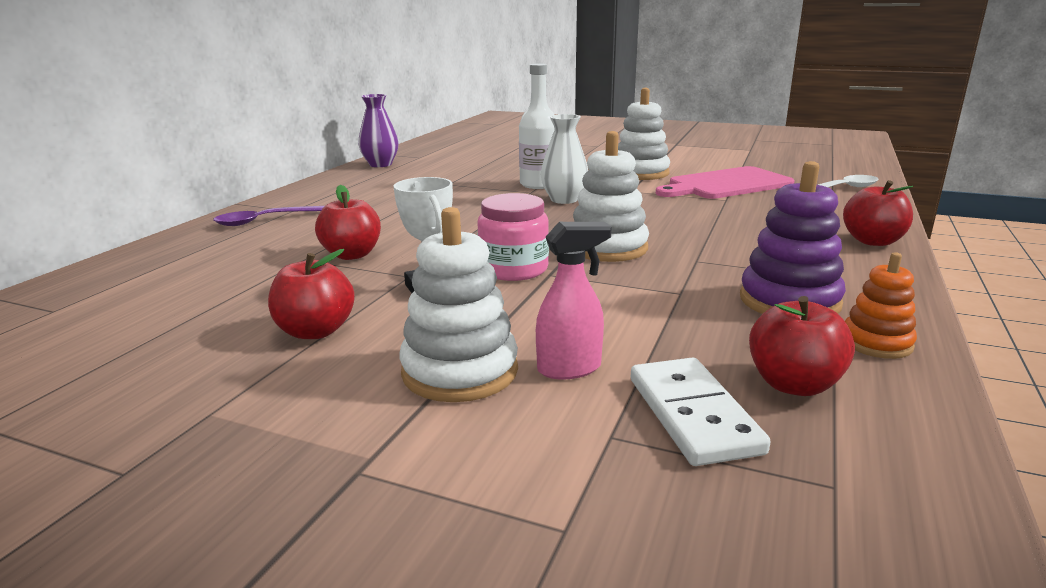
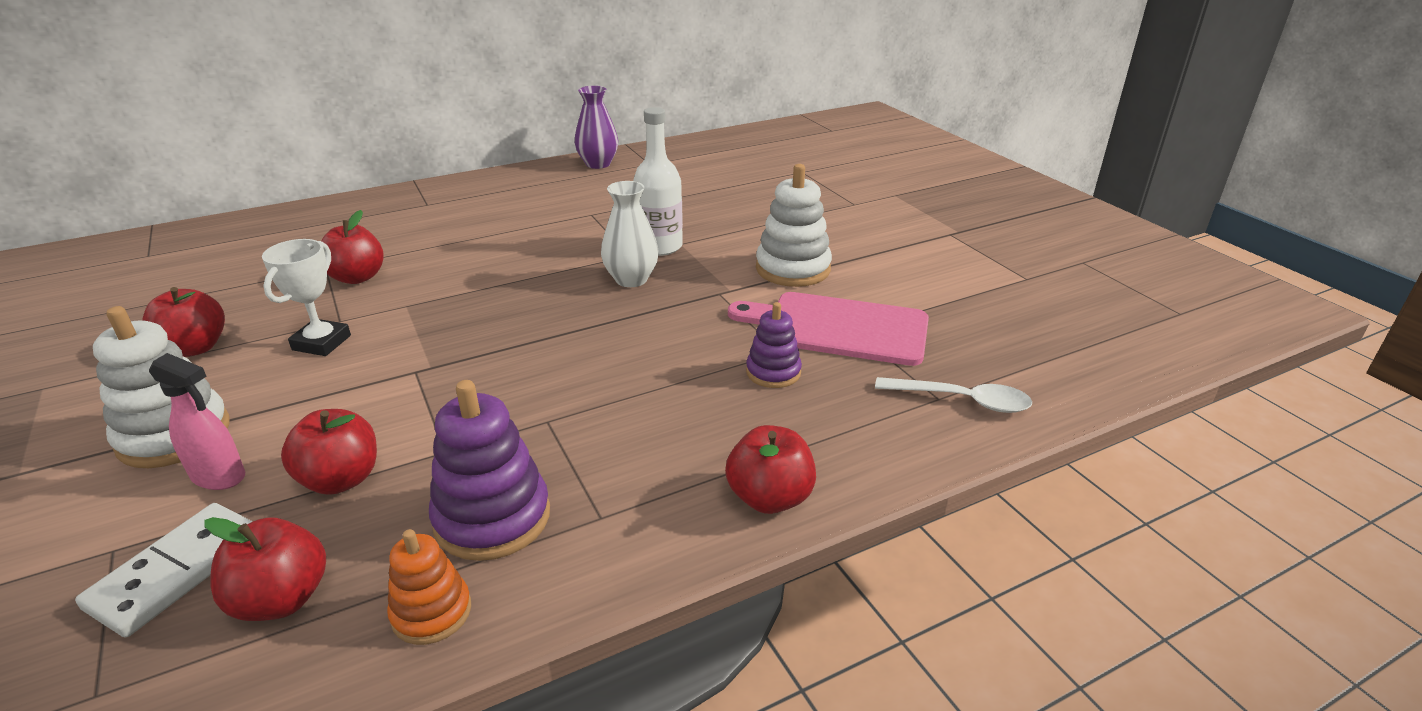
camera: 40 degrees right, 10 degrees up
(264, 220) = (389, 210): purple spoon -> none
(514, 269) = (407, 351): pink jar -> none
(607, 248) = (520, 364): white stacking toy -> none
(658, 329) = (341, 479): none -> red apple
(745, 206) = (773, 372): none -> purple stacking toy

